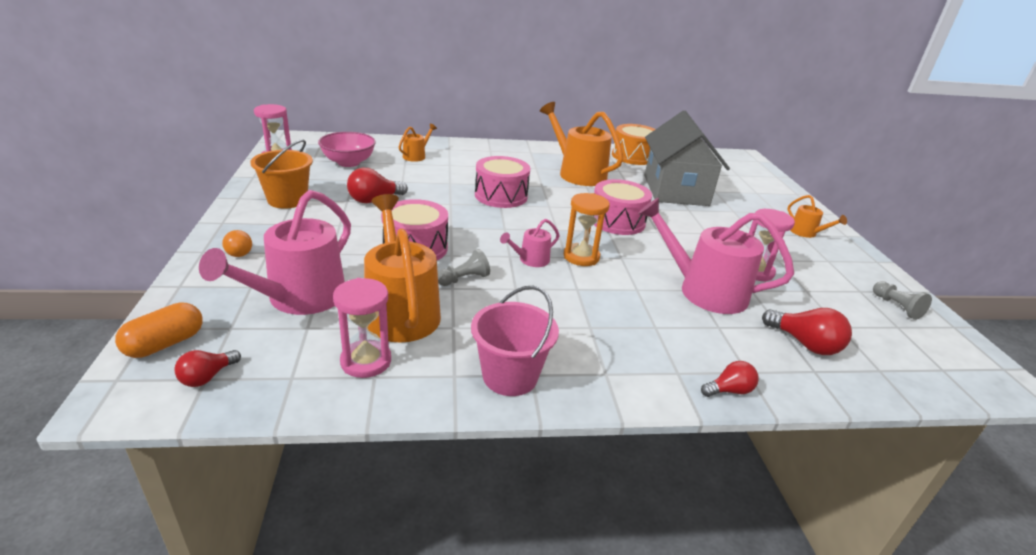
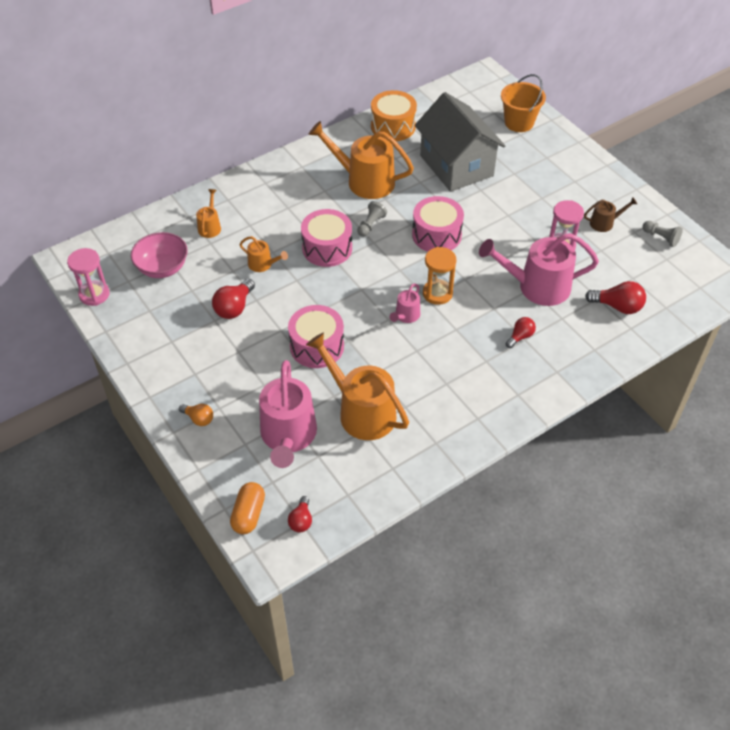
camera: 25 degrees left, 20 degrees up
(287, 200) = (168, 344): orange bucket -> orange bucket (519, 122)
(366, 361) = (378, 461): pink hourglass -> none
(464, 279) = (376, 360): grey pawn -> grey pawn (371, 225)
(510, 376) = (467, 426): pink bucket -> none
(729, 390) = (590, 370): red light bulb -> red light bulb (520, 337)
(806, 233) = (577, 176): orange watering can -> orange watering can (263, 264)
(822, 272) = (604, 223): none -> brown watering can

